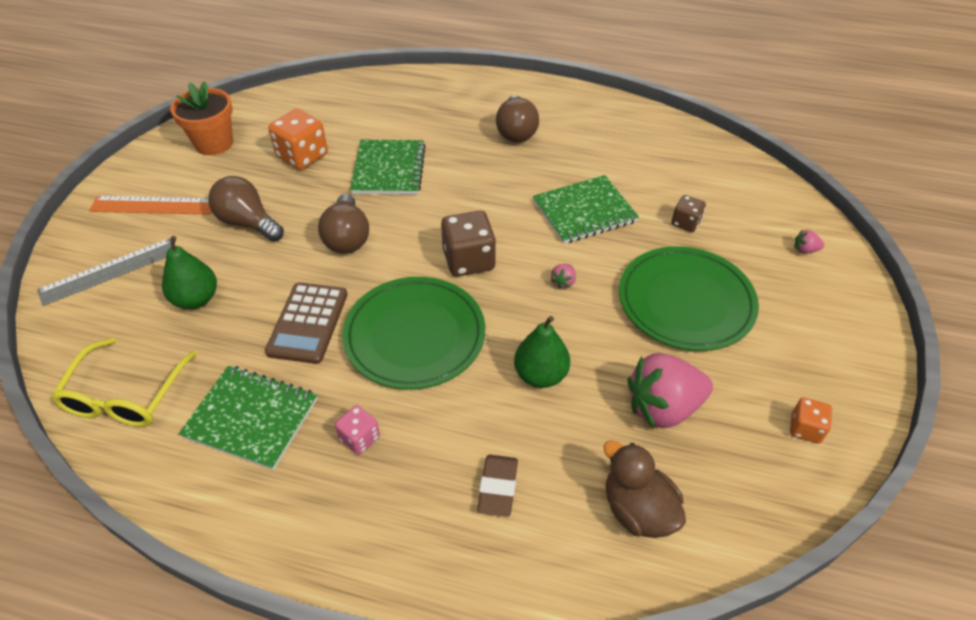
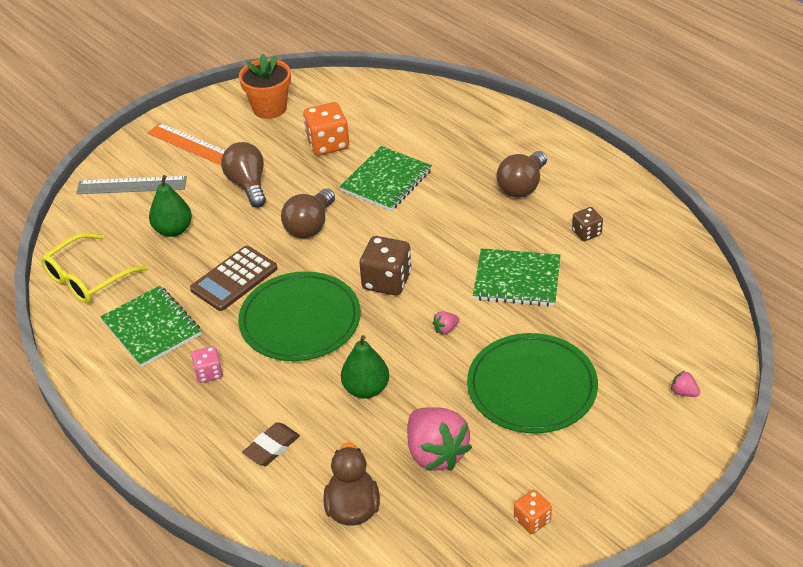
camera: 35 degrees right, 5 degrees down
(663, 407) = (436, 453): pink strawberry -> pink strawberry turned 135 degrees counterclockwise
(685, 223) = (597, 325): brown dice -> brown dice (586, 233)

